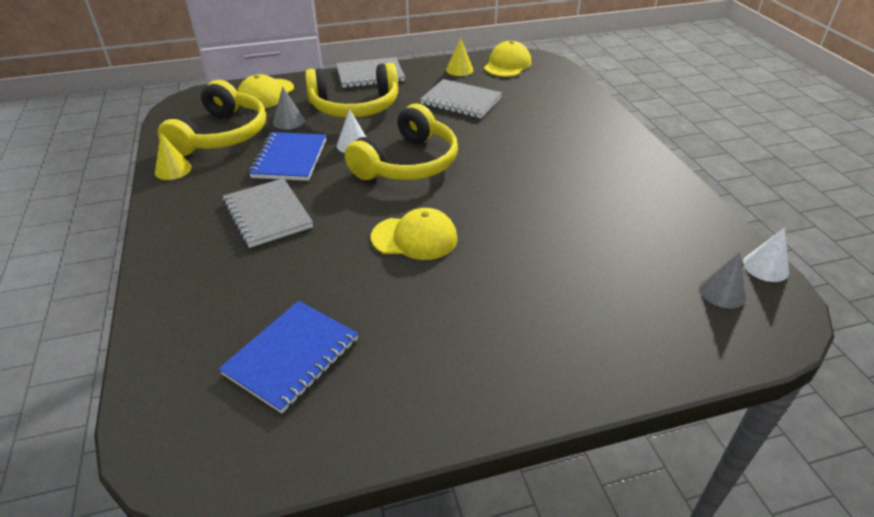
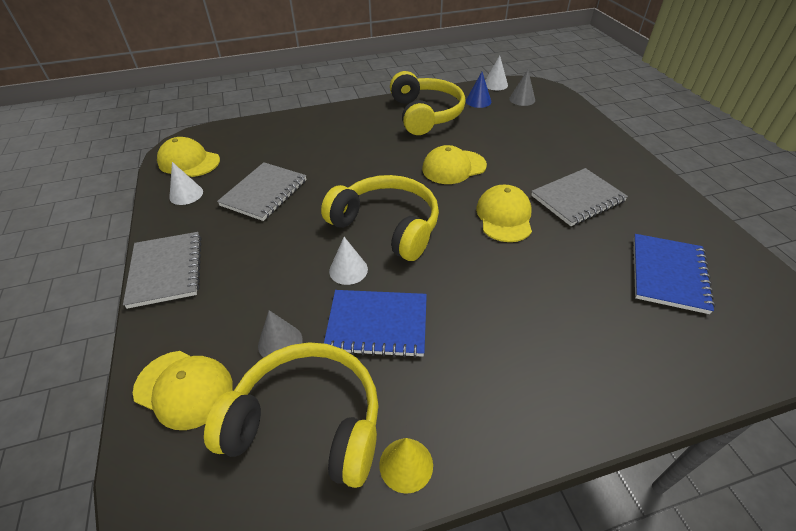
camera: 90 degrees left, 5 degrees up
(267, 214) = (492, 325): grey notebook -> grey notebook (577, 199)
(292, 357) = (668, 274): blue notebook -> blue notebook turned 75 degrees clockwise
(355, 106) = (254, 277): yellow headphones -> yellow headphones (425, 114)
(459, 70) = (186, 194): yellow cone -> white cone
(511, 208) = (453, 167): none -> yellow cap
(694, 242) = (478, 101): none -> blue cone

